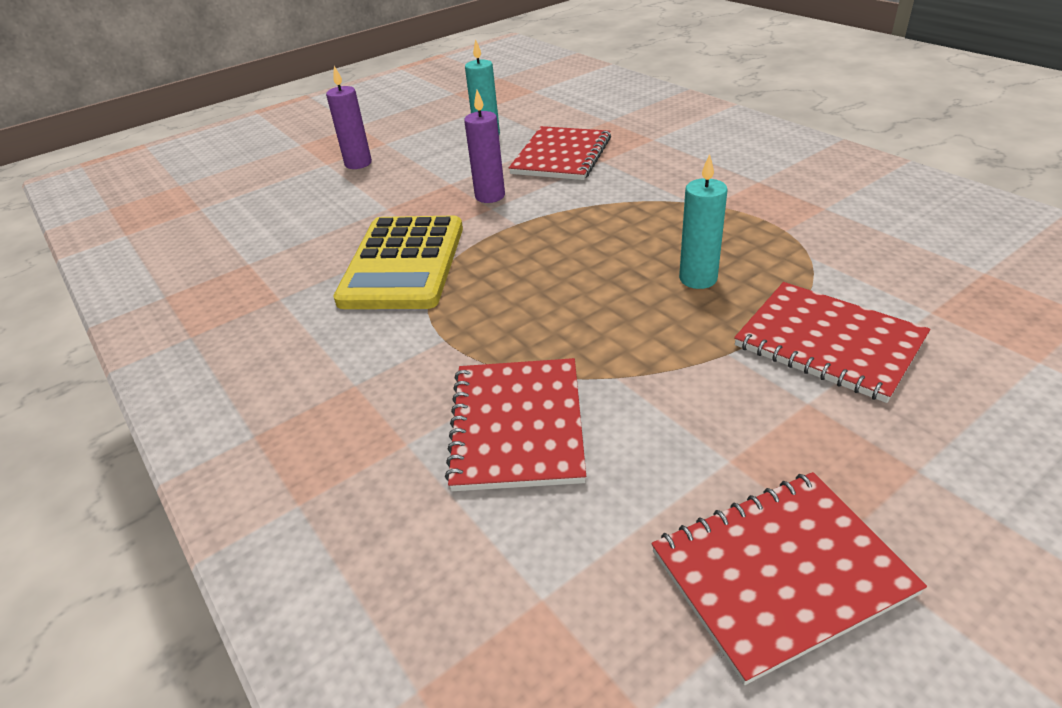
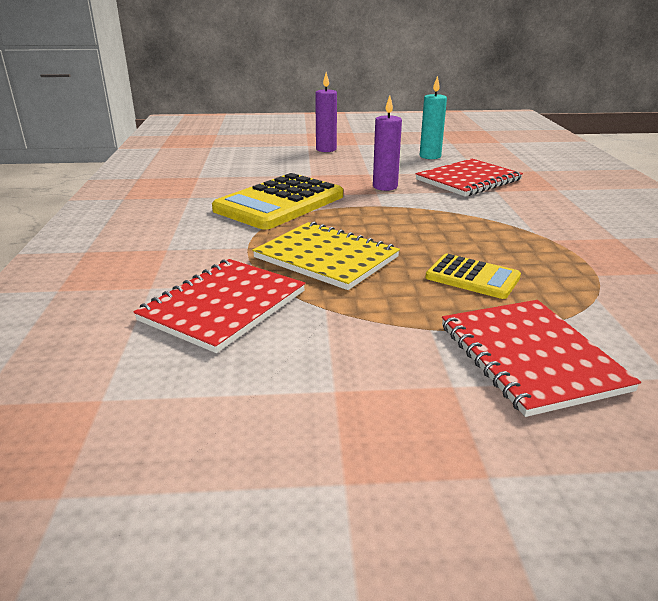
camera: 30 degrees right, 10 degrees down
(543, 316) = (326, 257): none -> yellow notebook
(698, 279) = (472, 277): turquoise candle -> yellow calculator
(780, 572) = (269, 475): red notebook -> none

